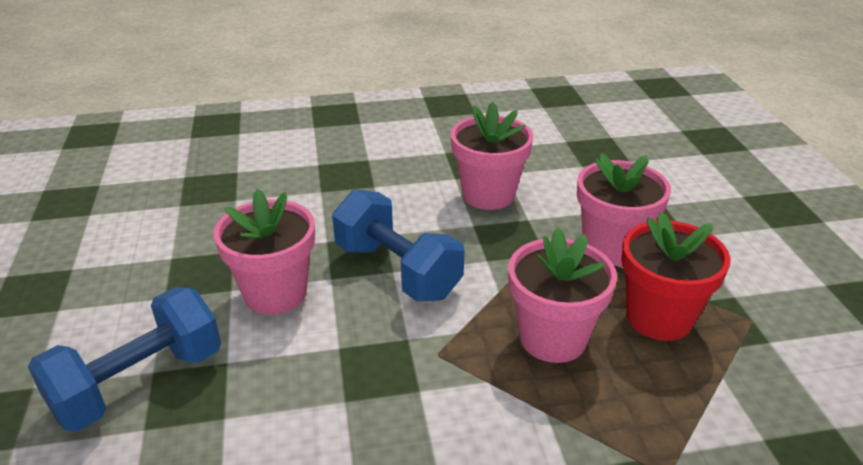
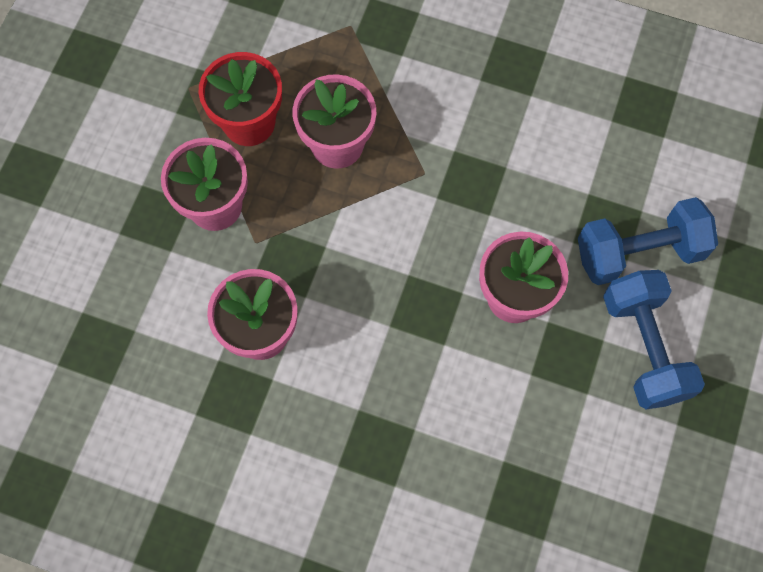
camera: 150 degrees left, 35 degrees up
(397, 271) = (405, 272): blue dumbbell -> blue dumbbell (644, 347)

